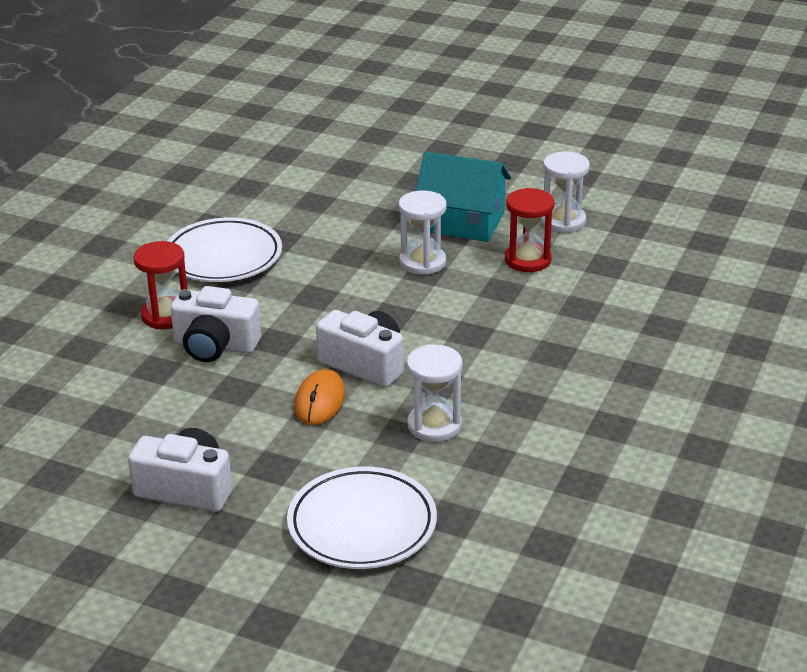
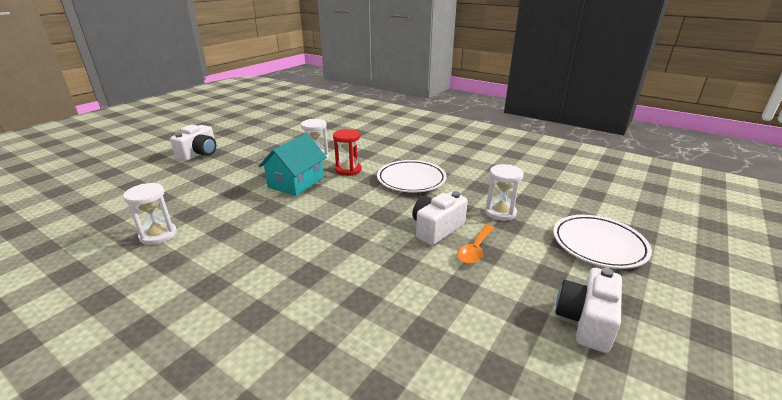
camera: 80 degrees left, 5 degrees down
(166, 315) = (343, 322): red hourglass -> none
(215, 346) = (398, 294): white camera -> white camera (199, 153)
(223, 257) = (269, 281): white plate -> white plate (411, 180)
(320, 401) = (475, 249): orange mouse -> orange spoon
(422, 262) = (332, 199): white hourglass -> white hourglass (158, 235)

